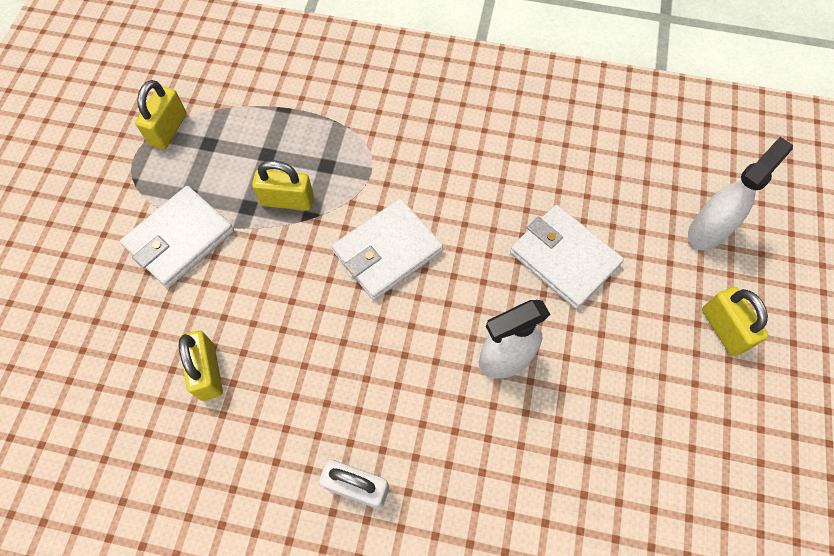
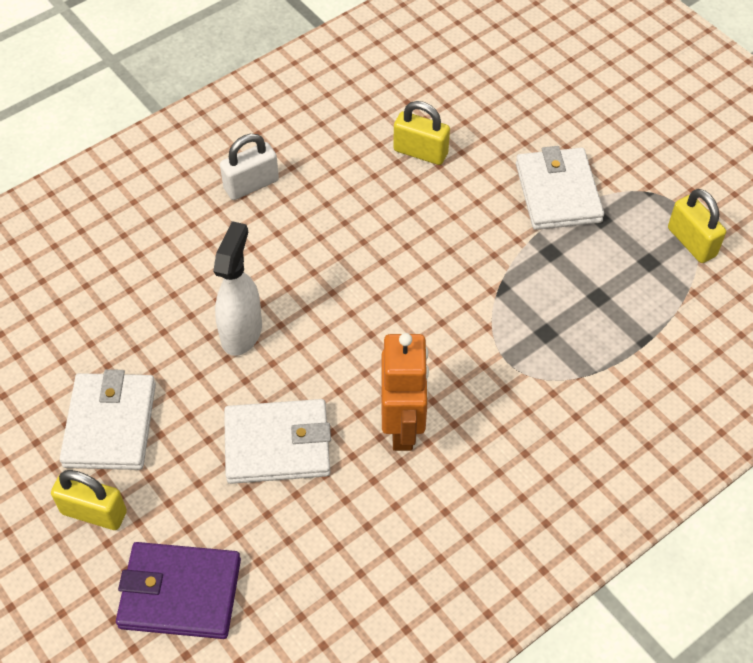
camera: 130 degrees right, 10 degrees down
(287, 200) = (532, 282): yellow padlock -> none
(387, 251) = (413, 320): white wallet -> white wallet (110, 424)
(478, 196) = (403, 427): none -> orange robot
(708, 231) = (180, 593): white spray bottle -> purple wallet

